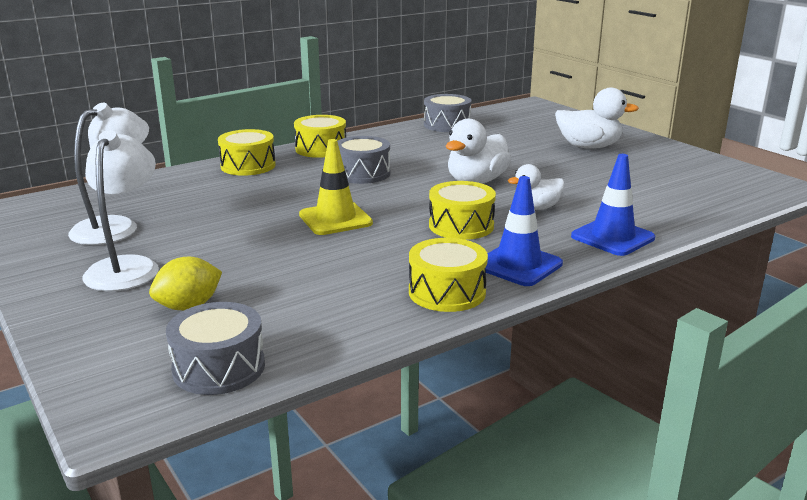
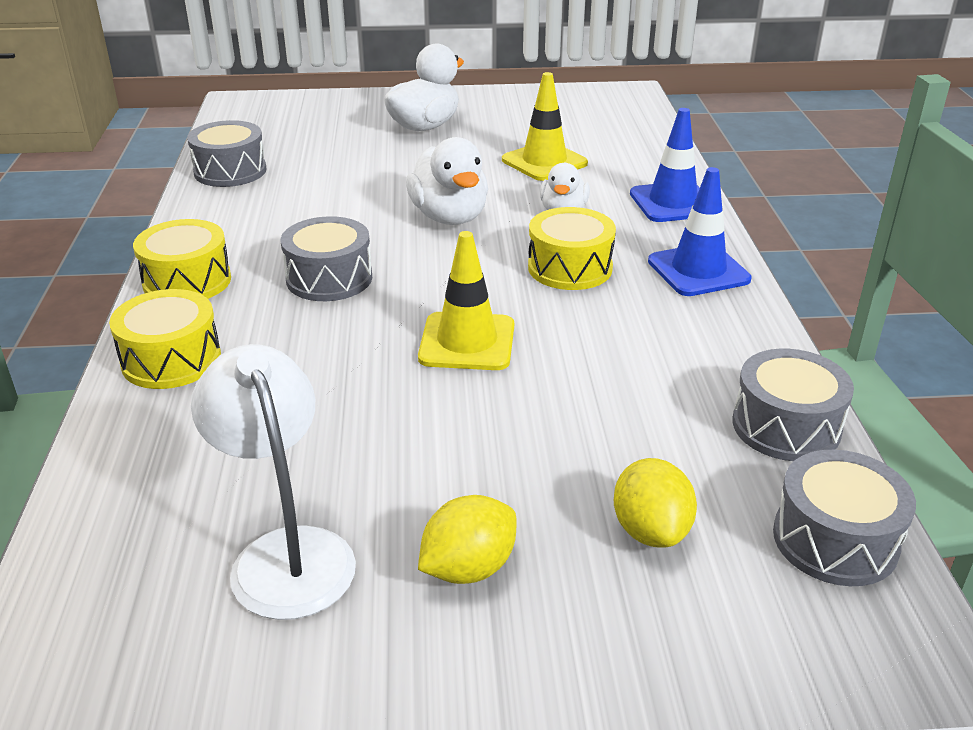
camera: 60 degrees left, 10 degrees up
(127, 267) = (468, 568): white lamp -> yellow lemon
(338, 331) = (786, 426): none -> grey drum
(447, 292) = (734, 330): yellow drum -> none
(601, 187) = (544, 162): none -> yellow traffic cone

